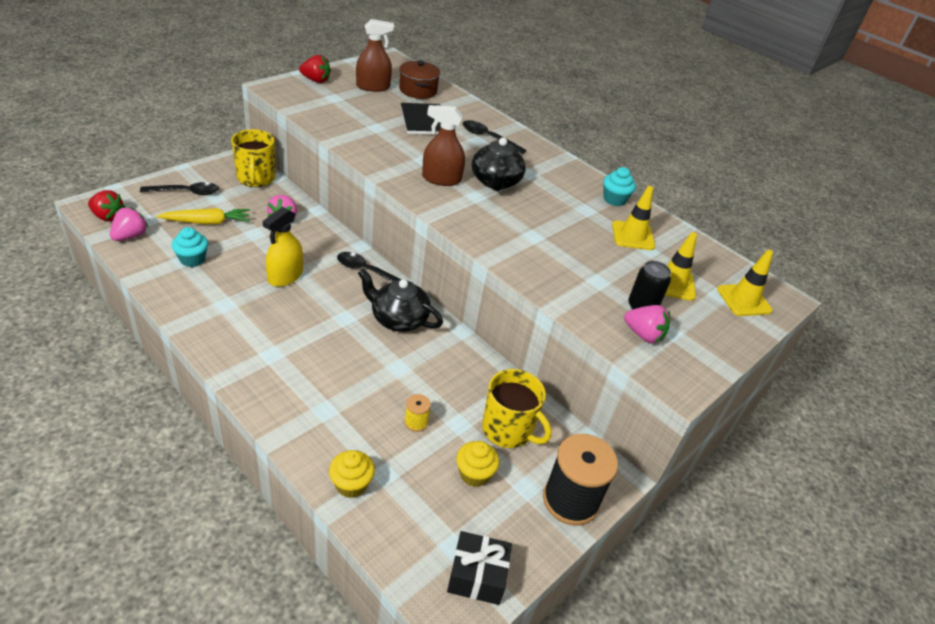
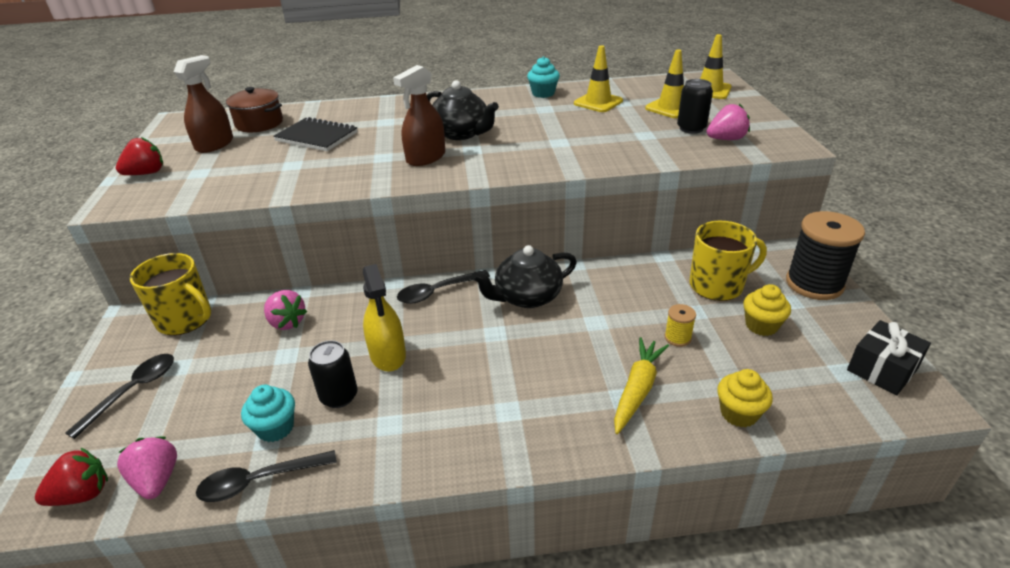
camera: 45 degrees left, 5 degrees down
(207, 222) = (218, 390): yellow carrot -> yellow carrot (637, 389)
(234, 272) = (339, 396): none -> black can
(488, 138) = (388, 115): black spoon -> black spoon (259, 481)

